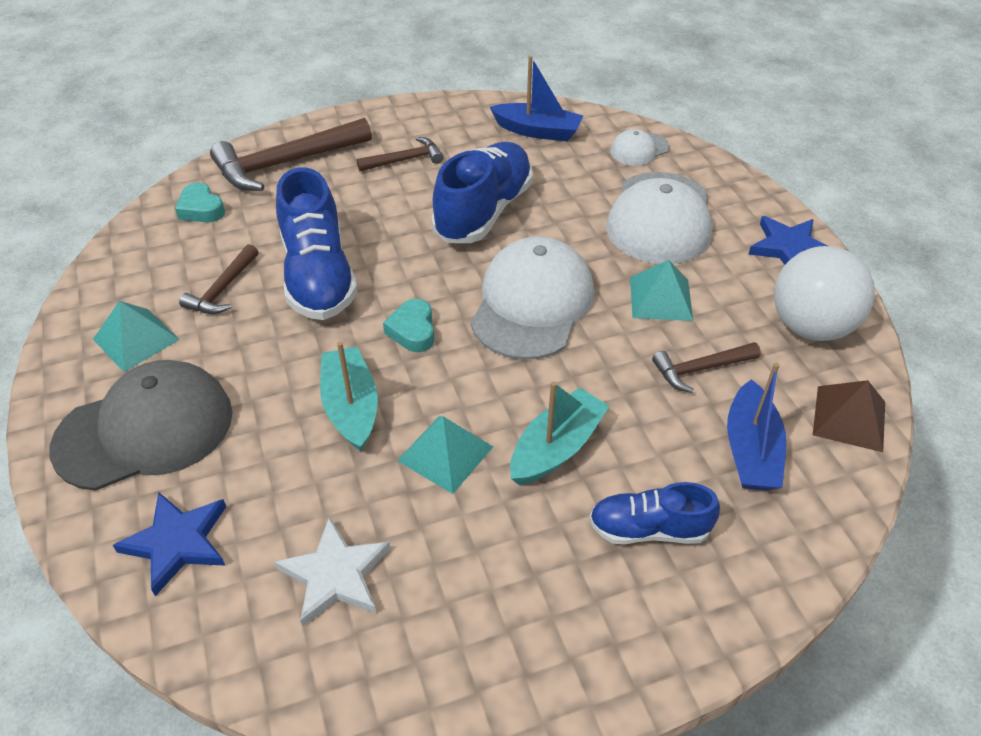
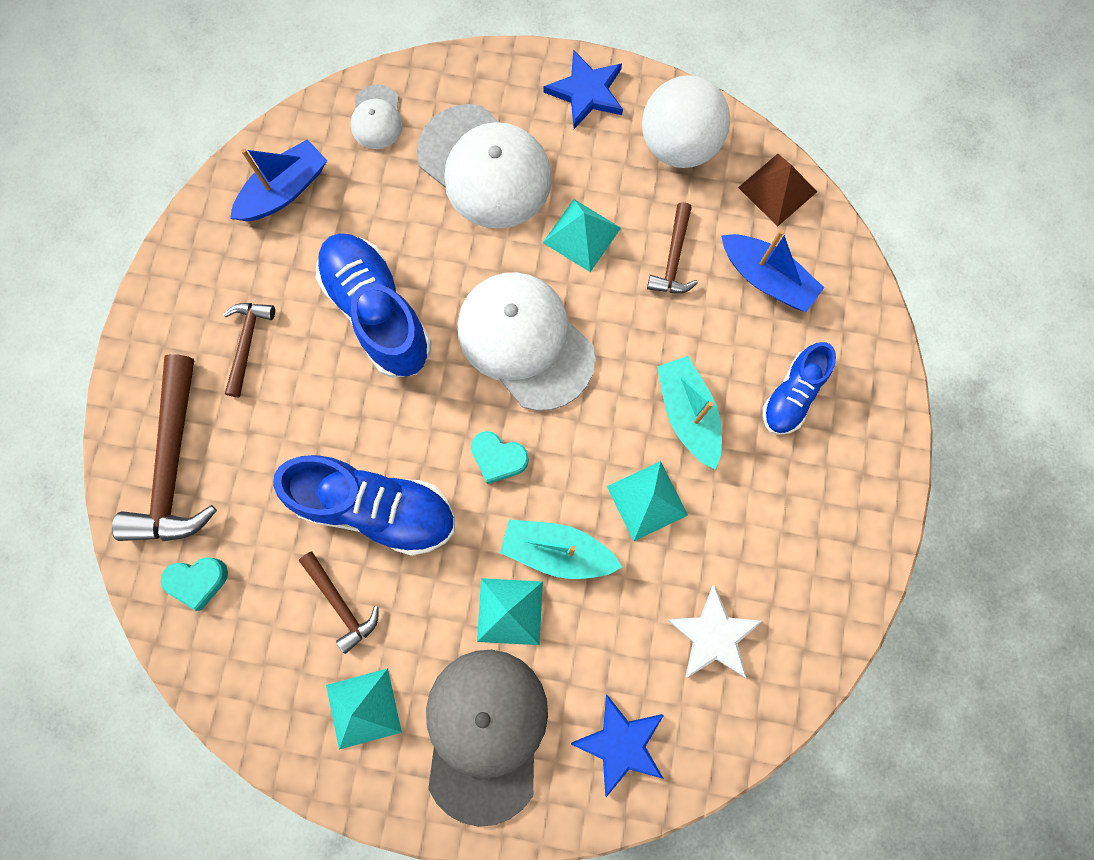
camera: 60 degrees left, 30 degrees up
(273, 398) = (510, 611): none -> turquoise pyramid

